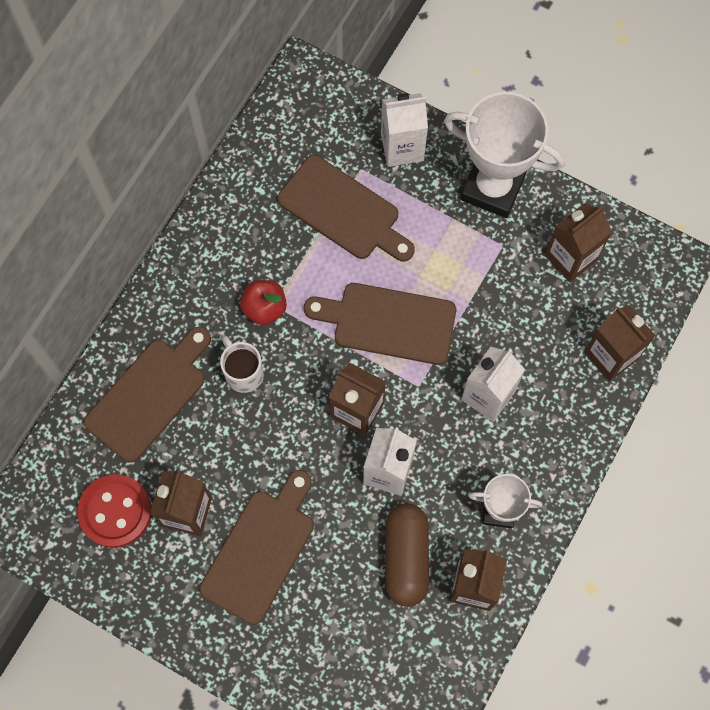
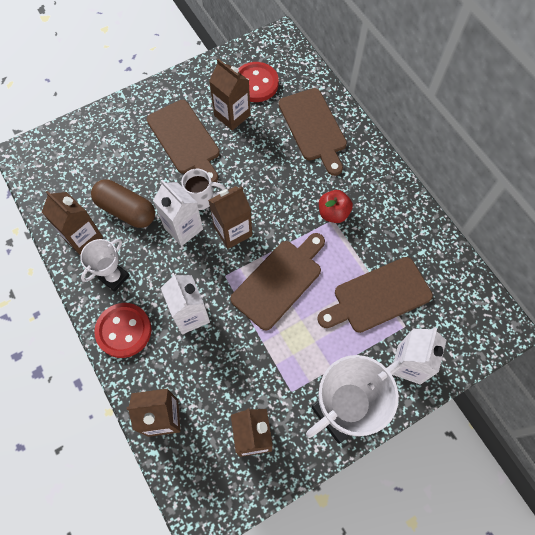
camera: 120 degrees right, 5 degrees down
(243, 373) = (297, 181): white mug -> white mug (201, 198)
(551, 457) = (124, 331): none -> red button

